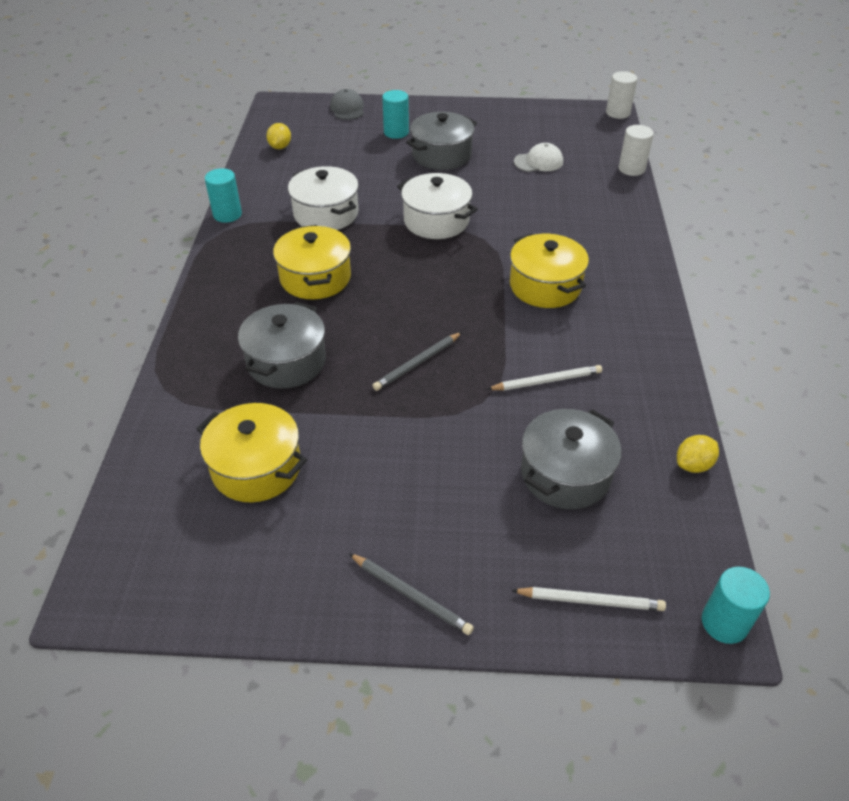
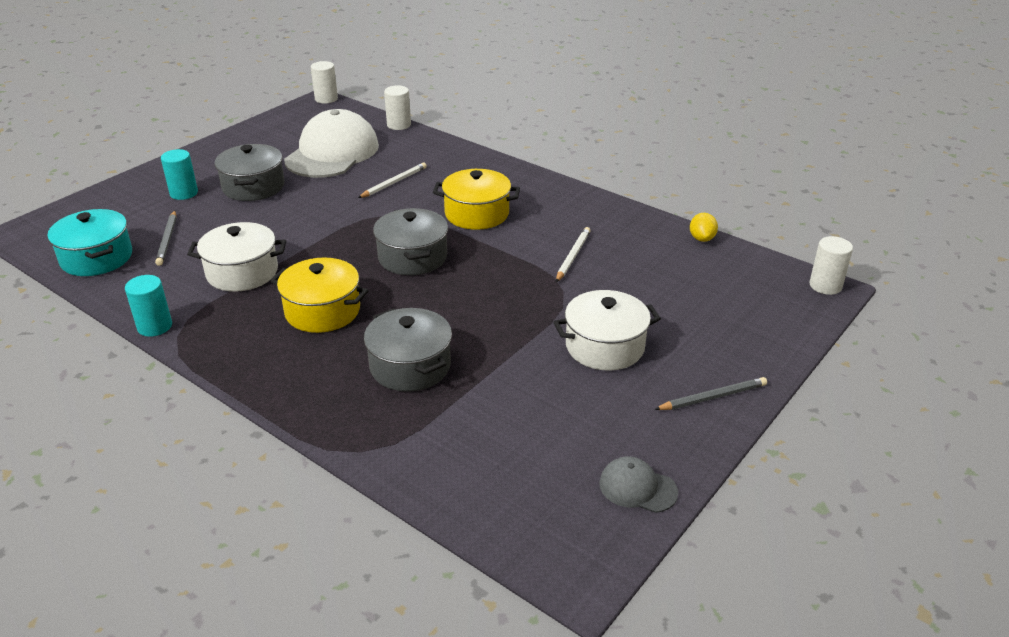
camera: 55 degrees left, 10 degrees down
(256, 468) = (518, 428): yellow pot -> none
(280, 147) = (96, 258): yellow lemon -> turquoise pot
(347, 108) = (102, 201): grey cap -> grey cap (637, 488)
(417, 363) = (491, 302): grey pencil -> grey pencil (168, 240)
(436, 221) = (335, 225): white pot -> white pot (605, 346)
(538, 162) = (332, 153): white cap -> white cap, size x2.22
(565, 474) = (665, 287): grey pot -> grey pot (412, 257)
(590, 600) = (774, 325): white pencil -> white pencil (394, 183)
(724, 623) = (825, 286): turquoise cylinder -> white cylinder

